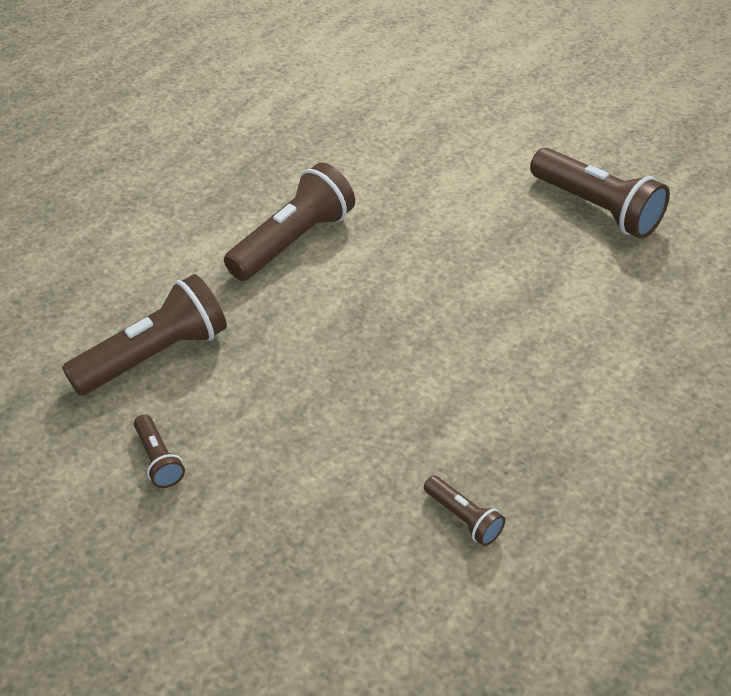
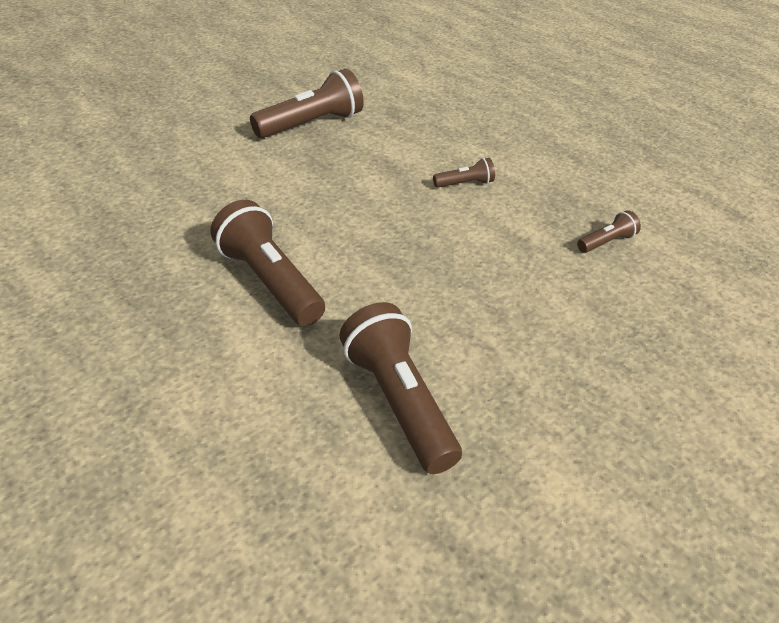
camera: 80 degrees left, 5 degrees down
(159, 460) = (541, 410): brown flashlight -> brown flashlight (465, 184)

